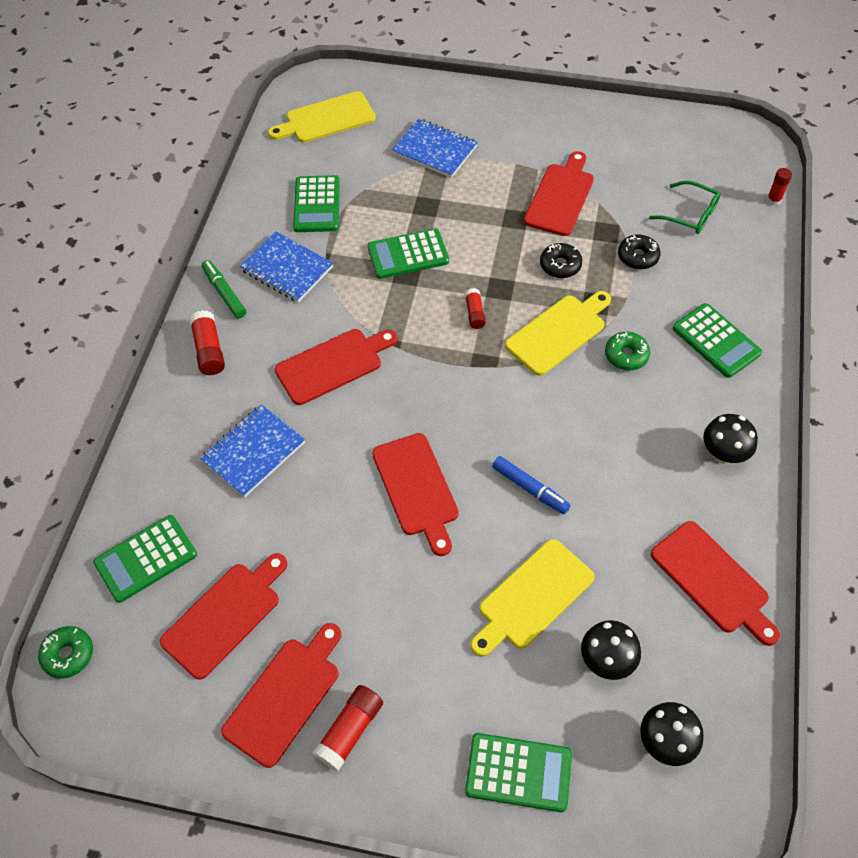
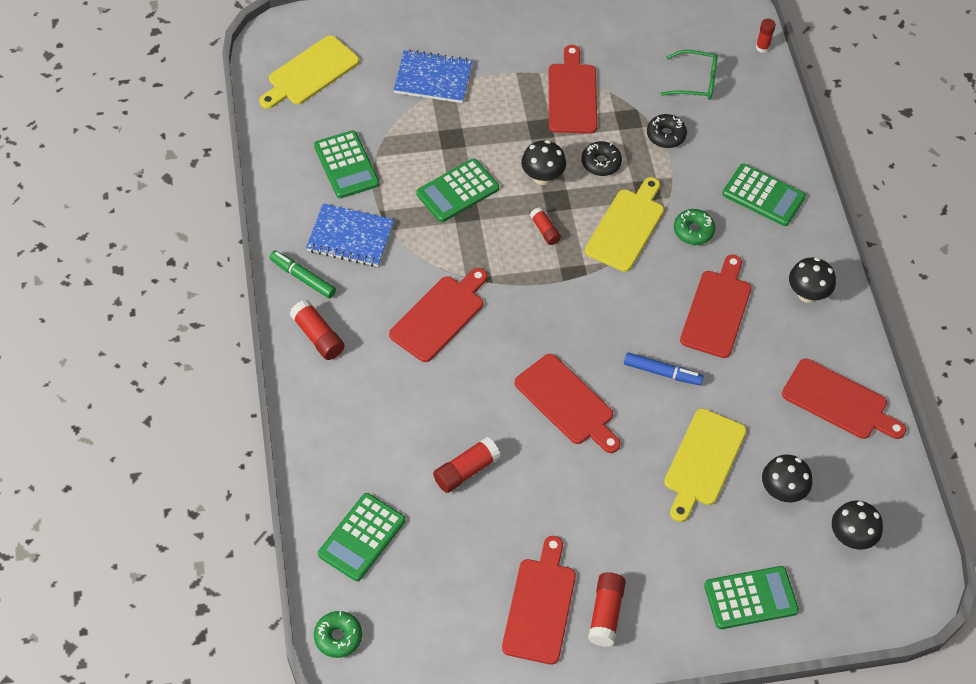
camera: 25 degrees left, 0 degrees up
(225, 616) = (456, 560): red cutting board -> red cutting board (717, 310)
(253, 452) = (408, 416): blue notebook -> none
(281, 525) = (466, 471): none -> red glue stick
(495, 263) = (542, 177): none -> black mushroom

